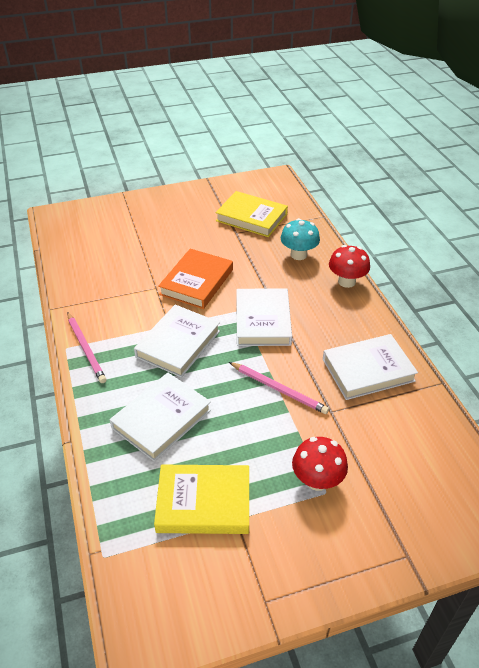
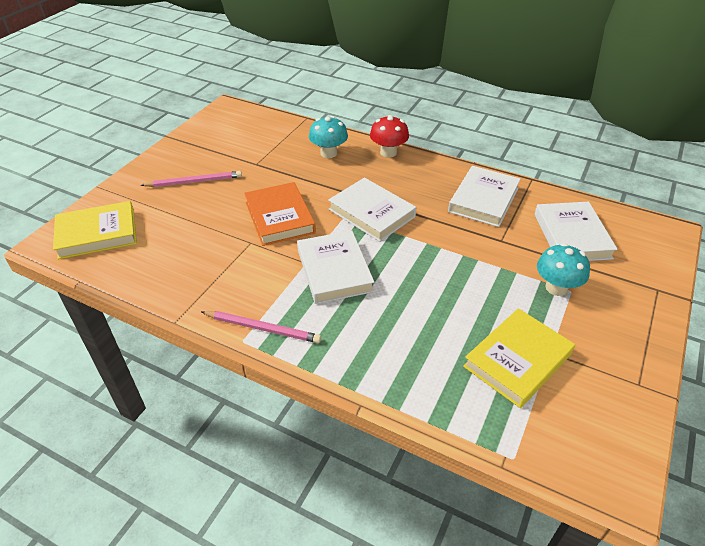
camera: 45 degrees left, 0 degrees up
(161, 419) = (405, 331): white book -> white book (571, 236)
(251, 217) = (252, 146): yellow book -> yellow book (97, 234)
(279, 389) = (450, 250): pink pencil -> pink pencil (194, 181)
(317, 480) = (556, 288): red mushroom -> turquoise mushroom

